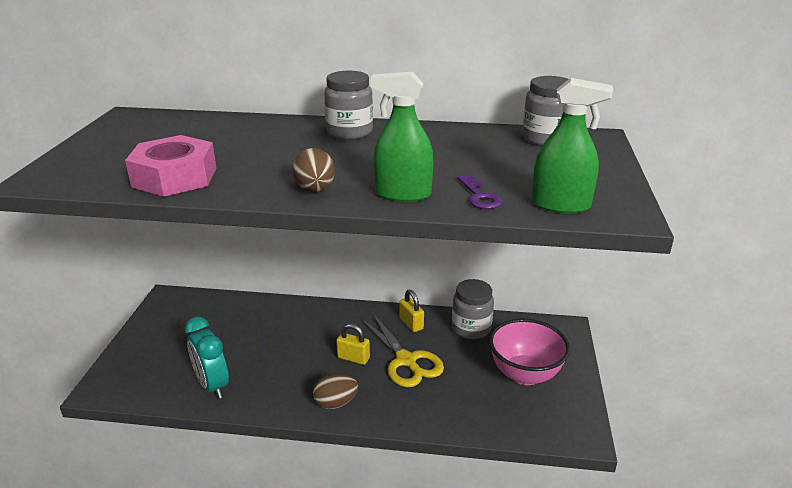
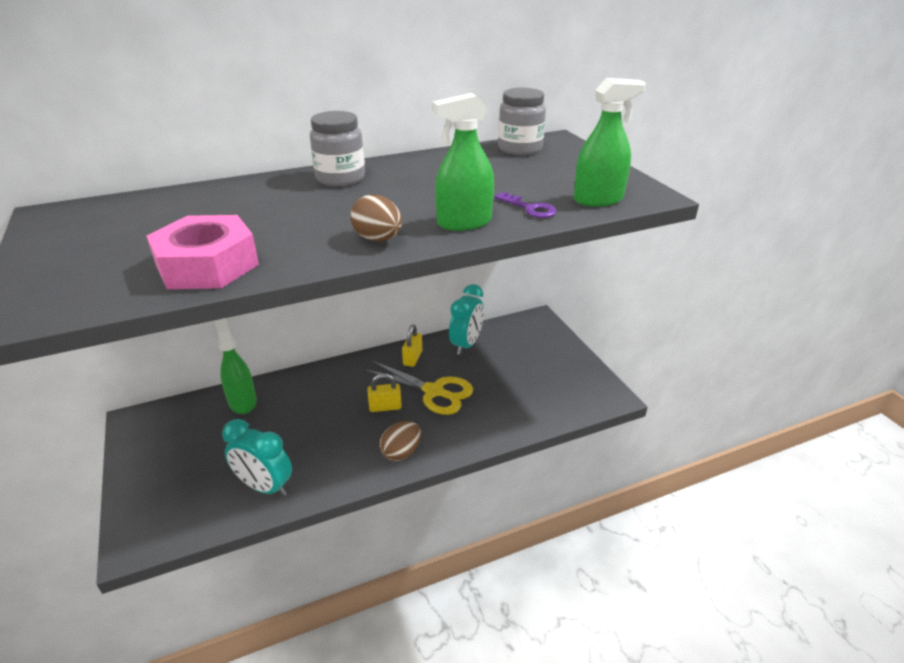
camera: 30 degrees left, 5 degrees up
(248, 311) = (242, 402): none -> green spray bottle
(411, 323) = (412, 358): yellow padlock -> yellow padlock turned 75 degrees clockwise
(471, 328) = (466, 344): grey jar -> turquoise clock
(525, 374) = (536, 367): pink bowl -> none

